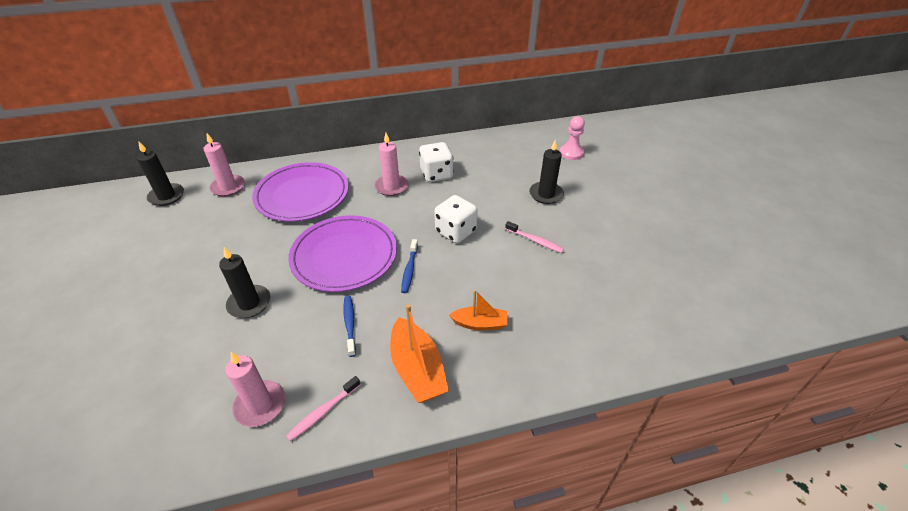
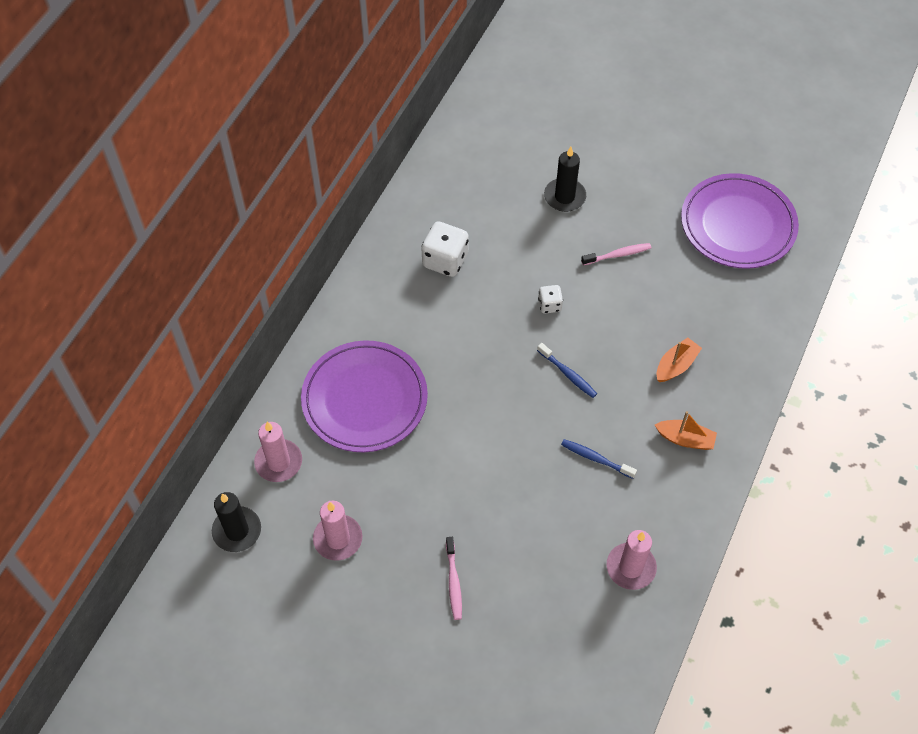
camera: 50 degrees left, 15 degrees up
(249, 303) = (500, 524): black candle -> none
(323, 412) = (673, 527): pink toothbrush -> pink toothbrush (453, 582)
(344, 256) = (501, 414): purple plate -> purple plate (738, 224)
(391, 187) = (428, 312): pink candle -> pink candle (338, 539)
(417, 369) = (685, 439): orange boat -> orange boat, size x0.62
(455, 231) = (549, 305): white dice -> white dice, size x0.55
(571, 153) = (523, 125): pink pawn -> none

